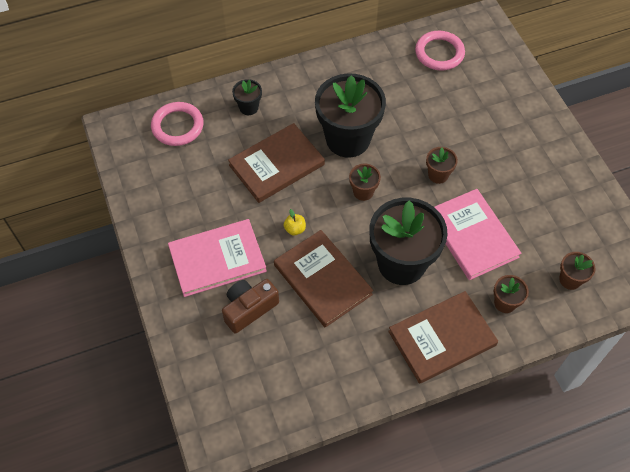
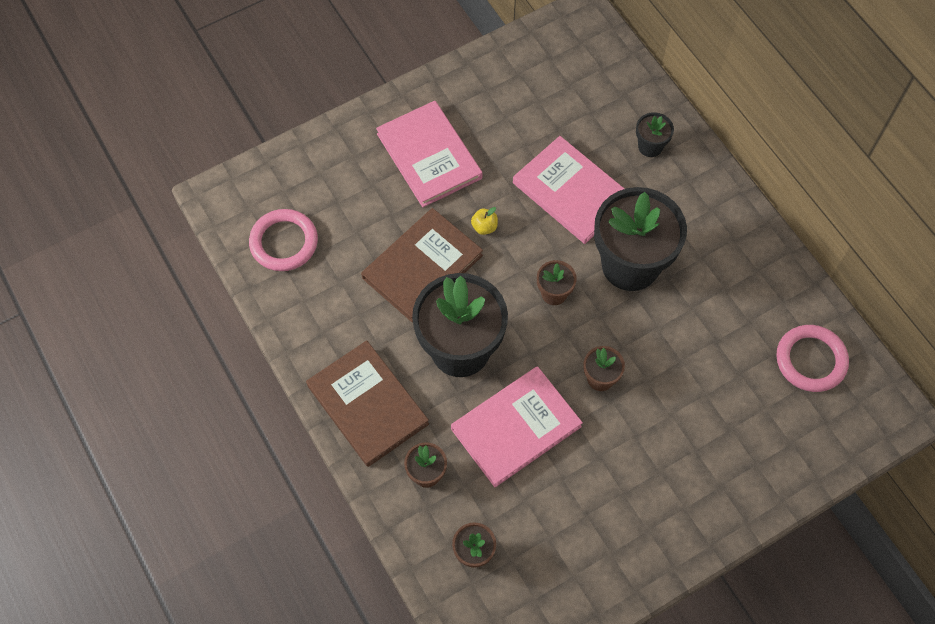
camera: 80 degrees right, 5 degrees up
(177, 126) = (602, 78): pink ring -> pink ring (284, 242)
(249, 309) = (373, 199): brown camera -> none
(277, 165) = (571, 192): brown book -> pink book

